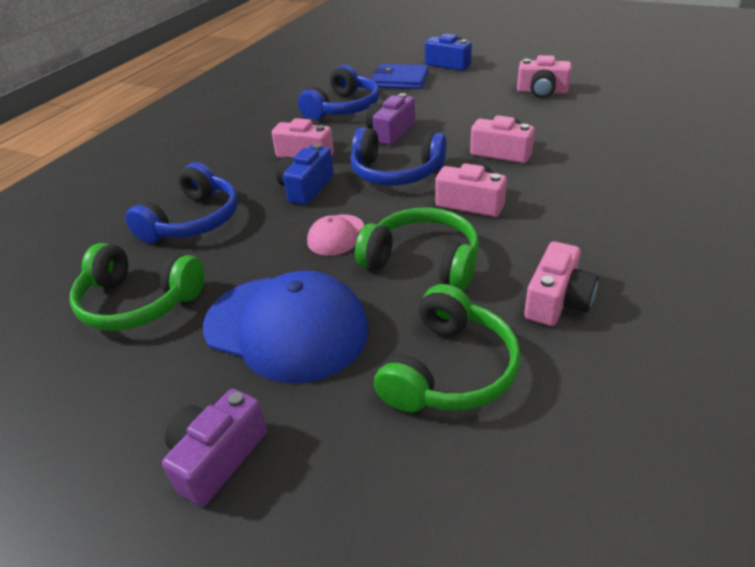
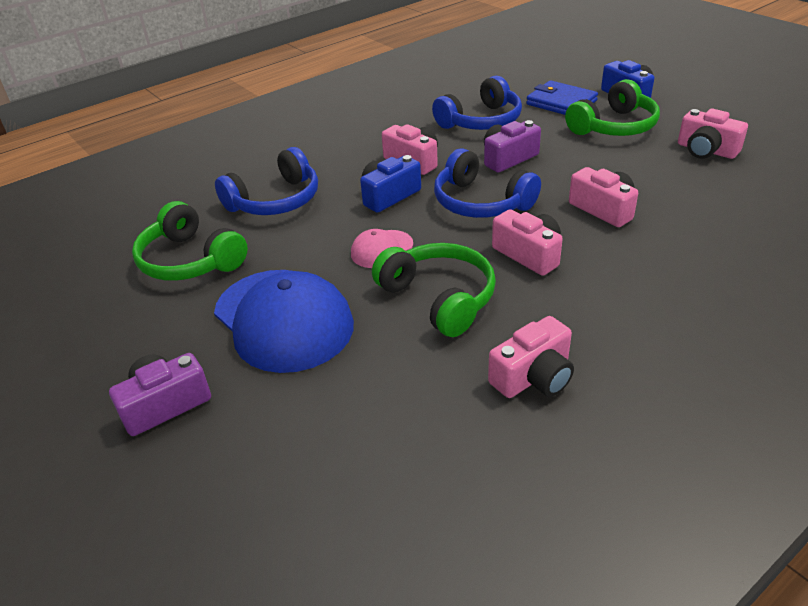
camera: 25 degrees right, 0 degrees up
(449, 370) = (386, 403): green headphones -> green headphones (614, 126)

